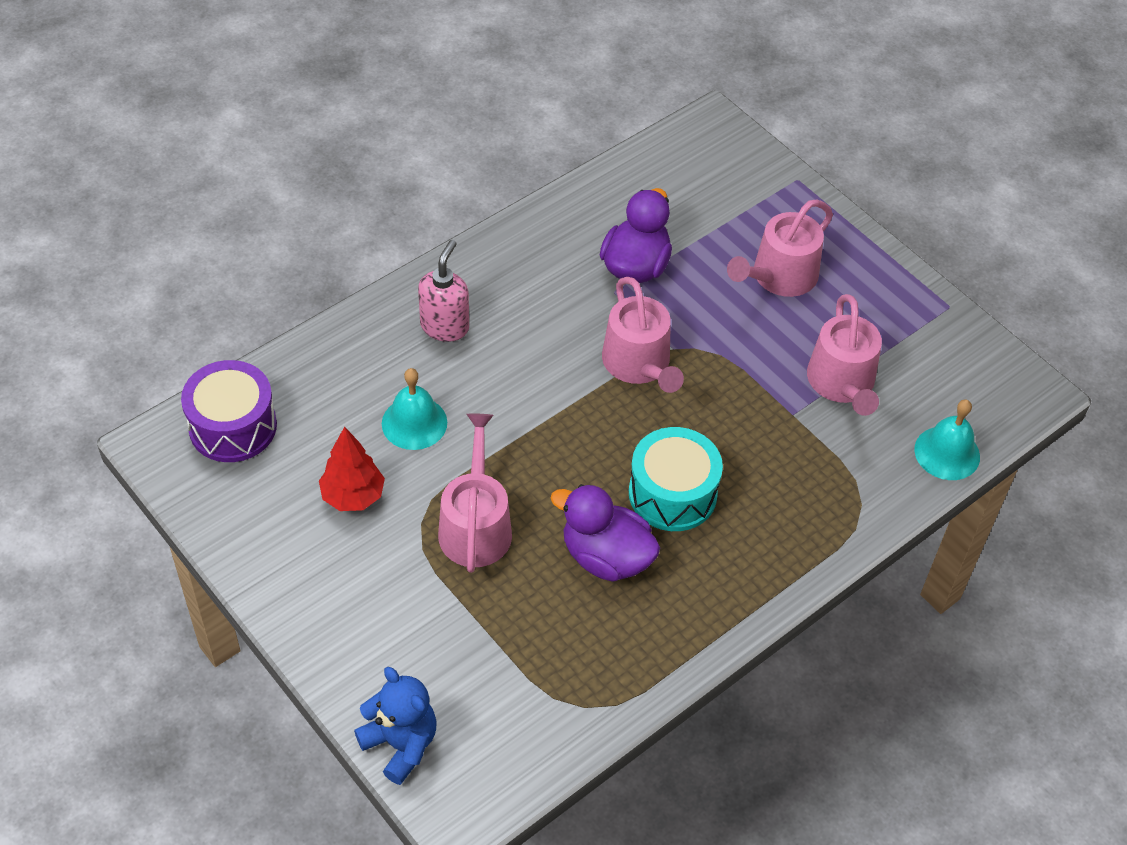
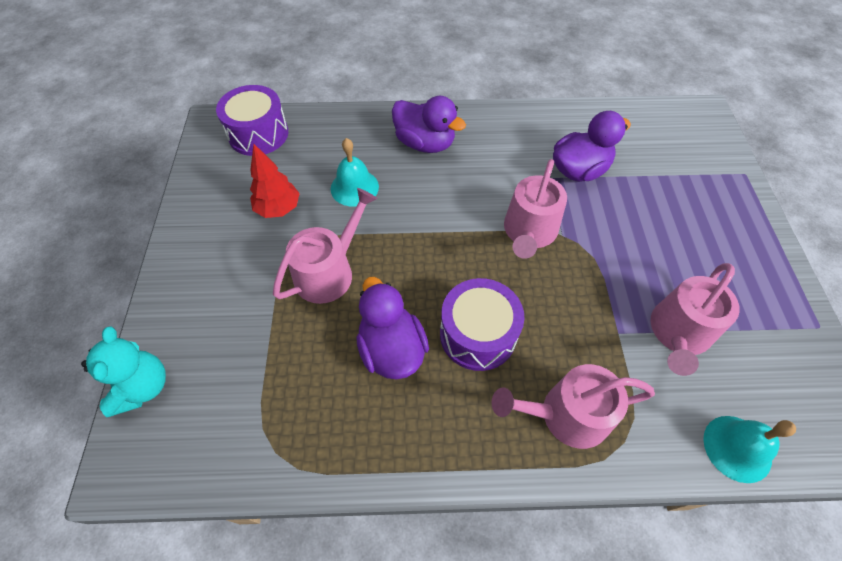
camera: 40 degrees right, 5 degrees up
(400, 744) = (142, 387): blue teddy bear -> turquoise teddy bear
(445, 326) = (425, 143): pink soap dispenser -> purple duck
(672, 493) = (477, 334): turquoise drum -> purple drum
(779, 276) = (682, 229): pink watering can -> pink watering can (566, 415)

